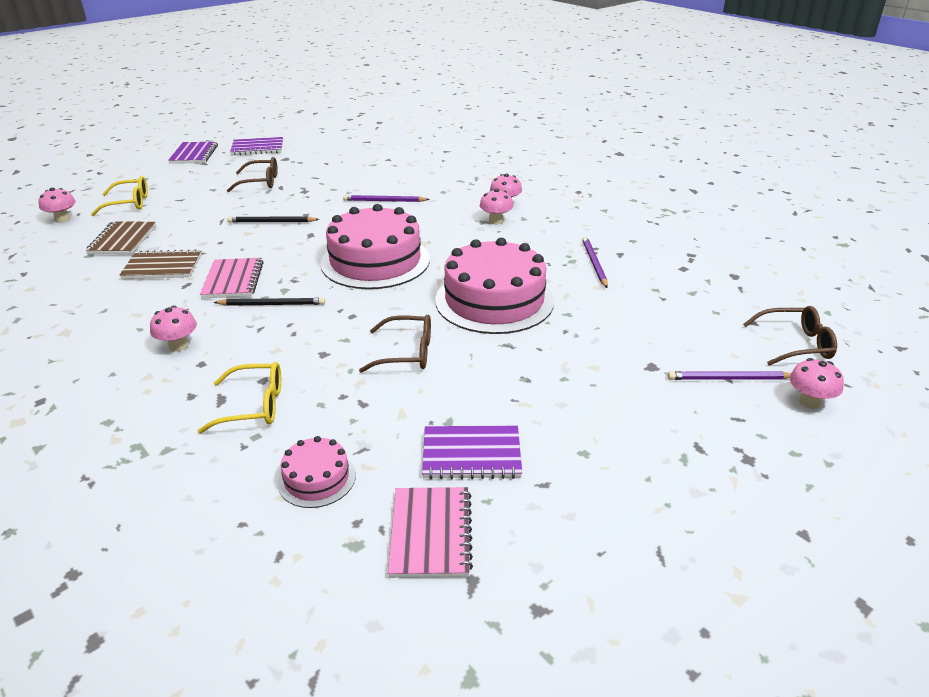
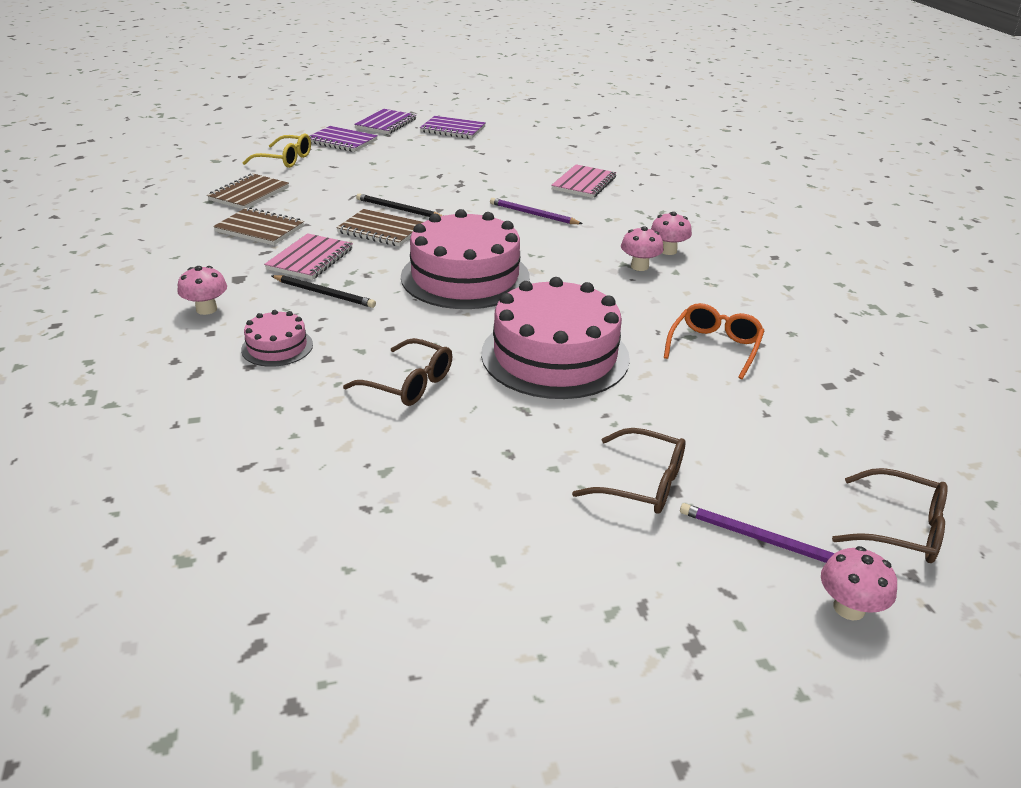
camera: 25 degrees right, 0 degrees up
(62, 219) = (217, 162): pink mushroom -> none
(254, 406) = (219, 389): yellow glasses -> none
(260, 182) = (424, 165): brown glasses -> brown glasses (642, 483)
(272, 242) = (381, 230): none -> brown notebook
(317, 478) = (209, 481): pink cake -> pink cake (277, 347)
(431, 534) = (261, 580): pink notebook -> pink notebook (584, 183)
(471, 455) = (376, 514): purple notebook -> purple notebook (342, 141)
(594, 263) = (714, 347): purple pencil -> orange glasses

